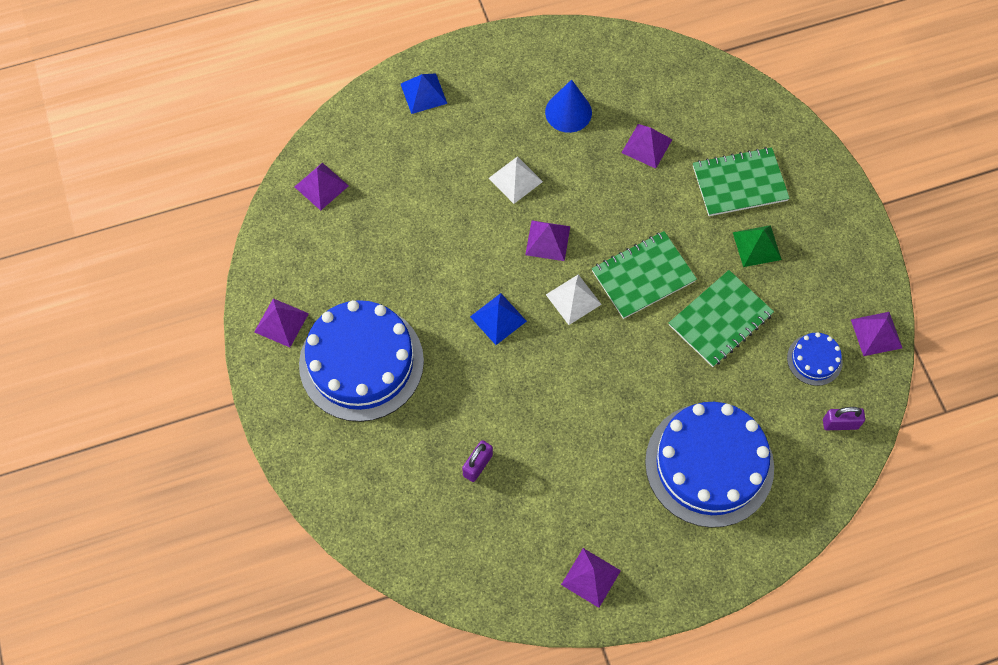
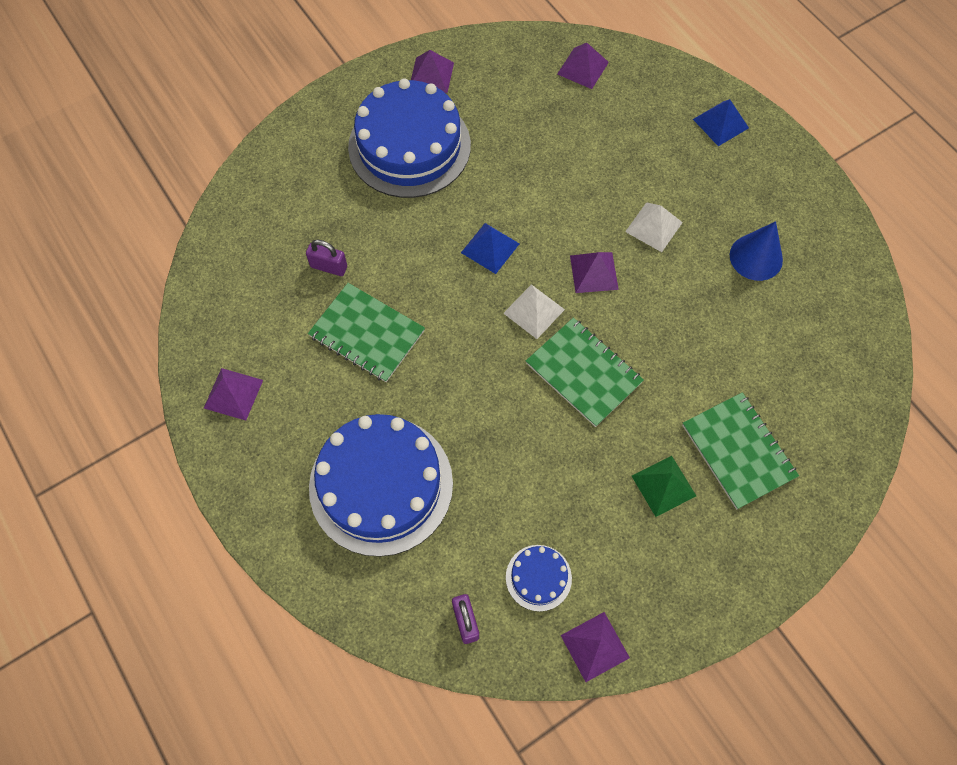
camera: 75 degrees right, 0 degrees up
(647, 146) = (747, 343): purple pyramid -> none
(720, 320) = (556, 463): green notebook -> green notebook (367, 334)

